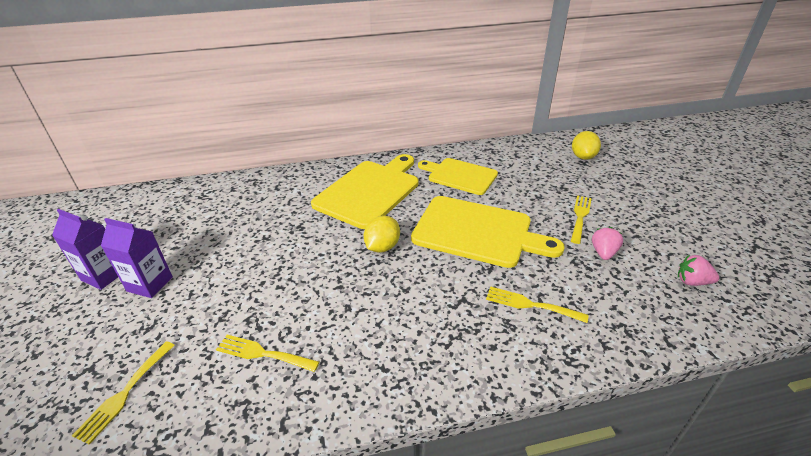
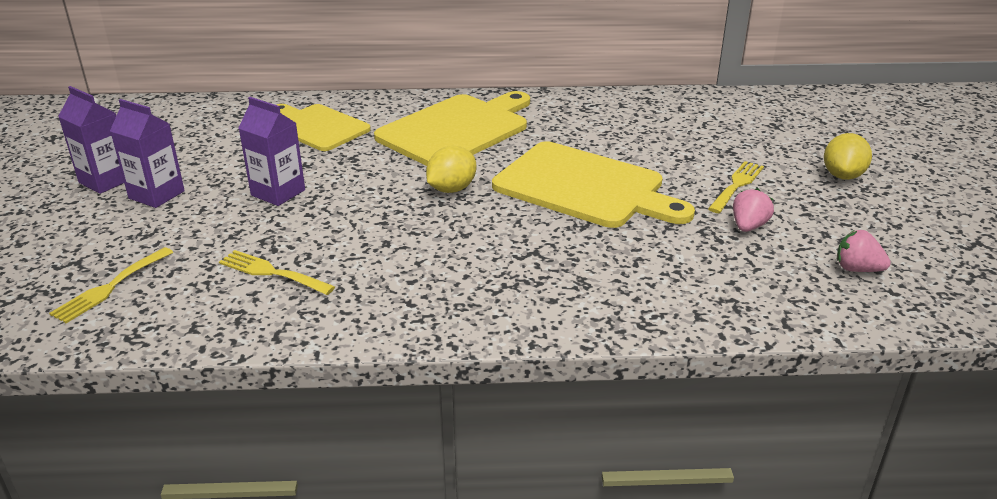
camera: 10 degrees right, 5 degrees down
(249, 268) = (278, 193): none -> purple carton
(460, 176) = (587, 124): yellow cutting board -> yellow cutting board (317, 127)
(530, 305) = (620, 267): yellow fork -> none
(583, 157) = (778, 119): yellow lemon -> yellow lemon (842, 176)

